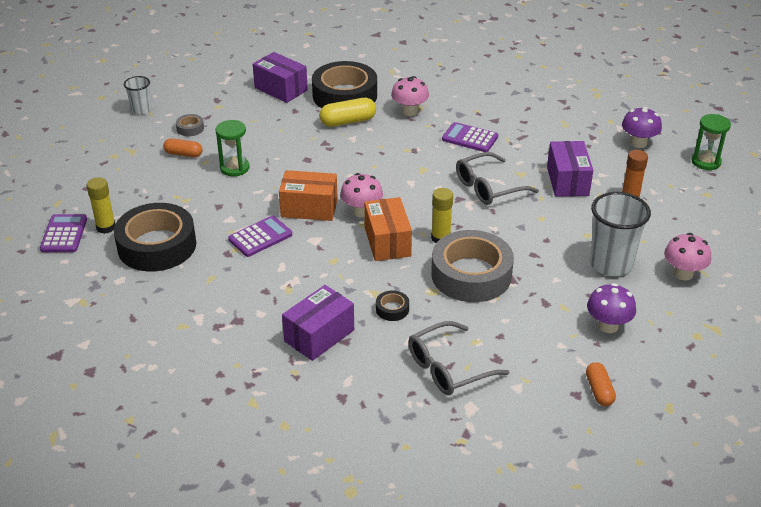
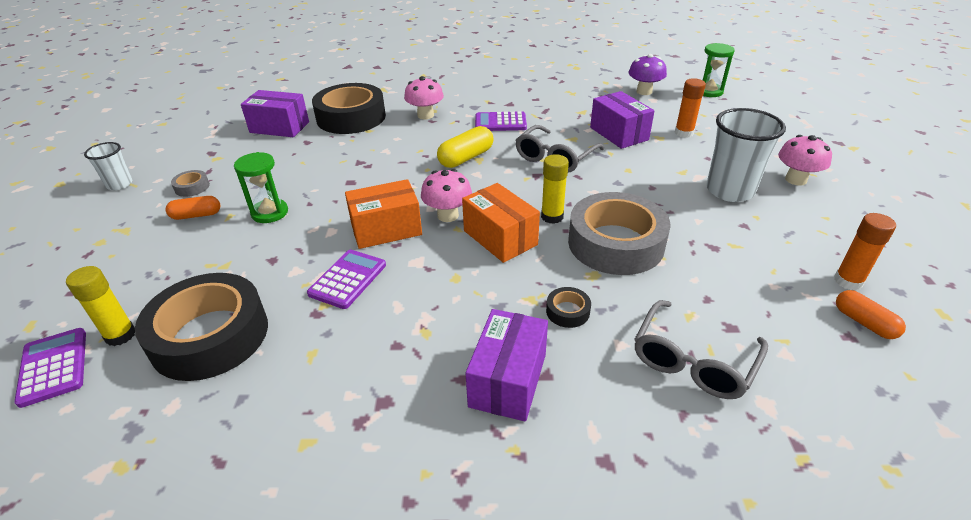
camera: 25 degrees left, 0 degrees up
(348, 121) = (370, 138): yellow capsule -> yellow capsule (466, 158)
(608, 326) = (792, 249): purple mushroom -> none
(623, 362) = (848, 281): none -> orange glue stick

